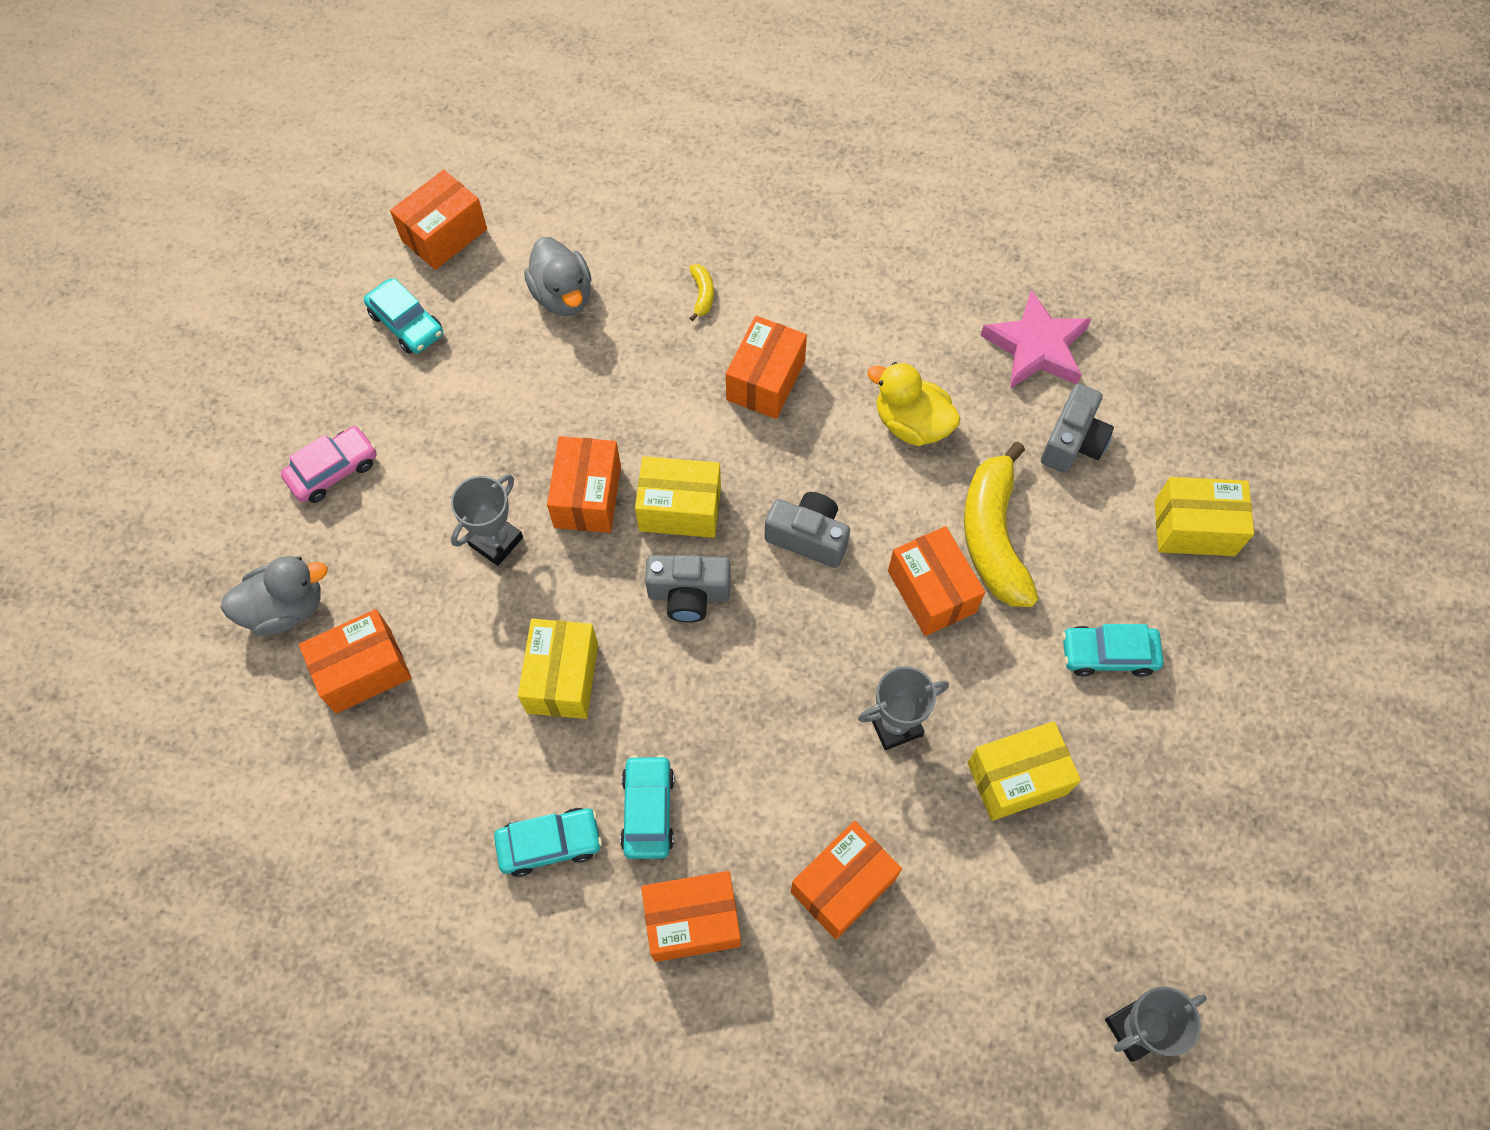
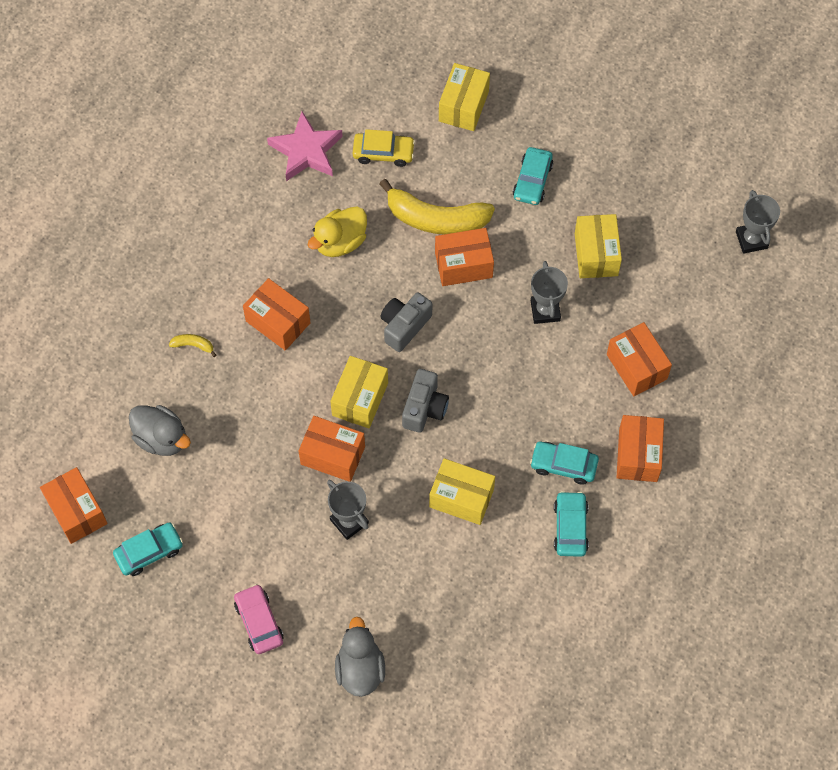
camera: 75 degrees left, 0 degrees up
(363, 670) = (421, 623): orange box -> none
(563, 295) = (162, 438): grey duck -> grey duck turned 45 degrees clockwise
(1072, 442) = (383, 153): grey camera -> yellow car

